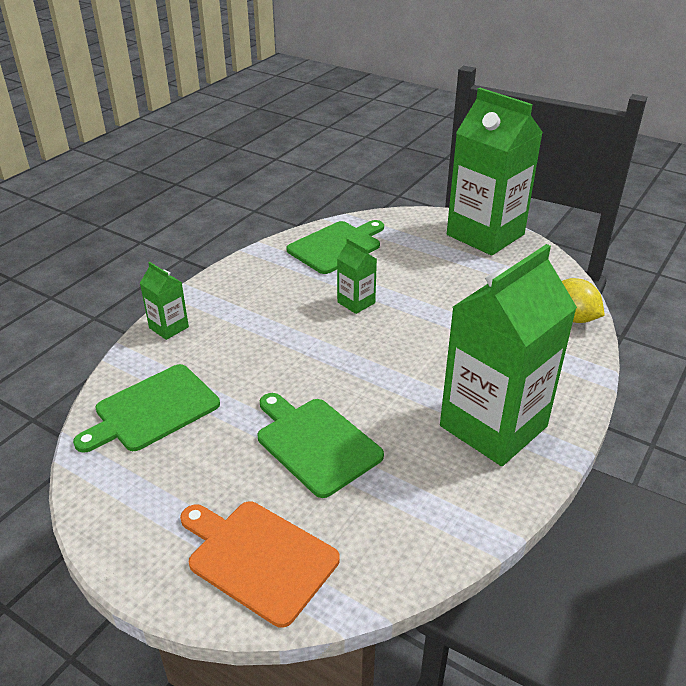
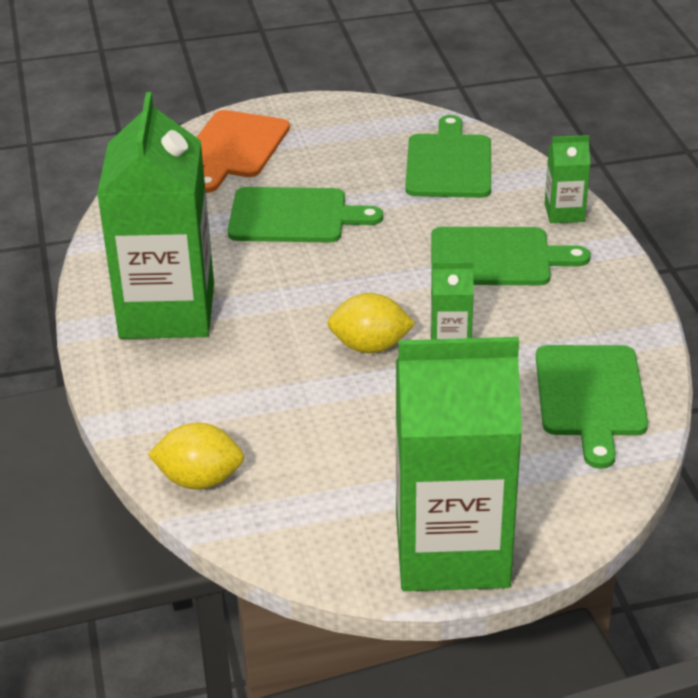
camera: 135 degrees right, 0 degrees up
(253, 328) = (496, 257): none -> green cutting board
(258, 558) = (234, 148): orange cutting board -> orange cutting board turned 120 degrees clockwise
(399, 326) = (370, 346): none -> yellow lemon

